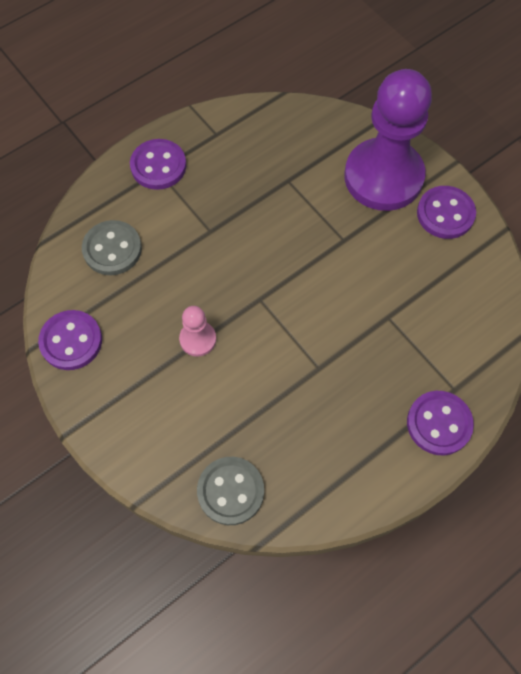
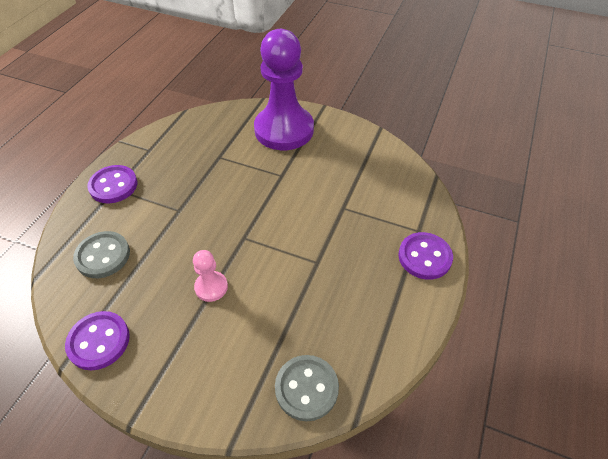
camera: 30 degrees left, 15 degrees down
(445, 214) = (338, 134): purple button -> none

